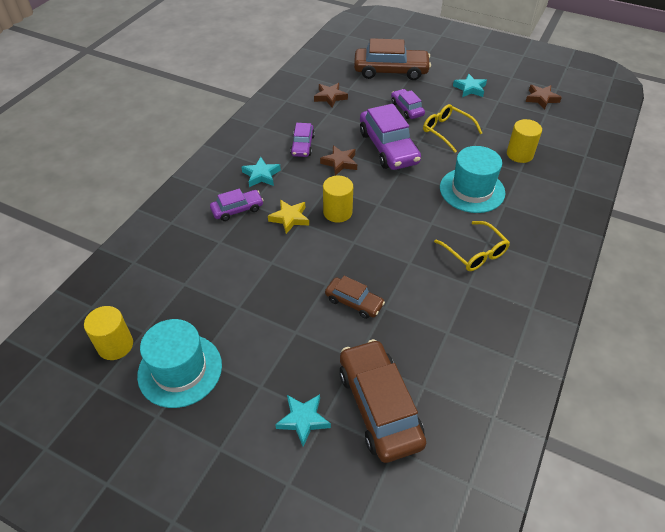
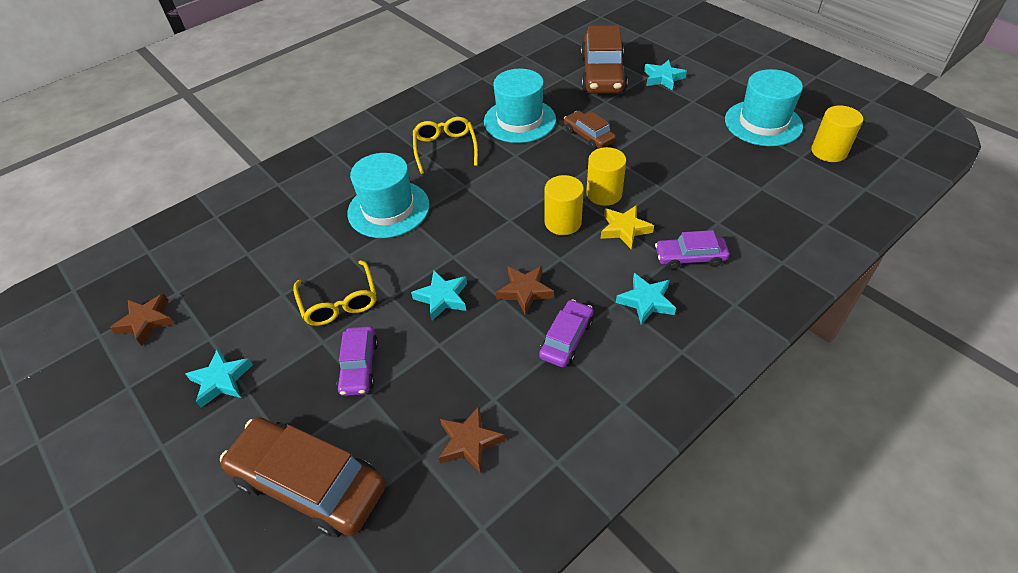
camera: 155 degrees left, 0 degrees up
(388, 147) = (442, 297): purple car -> turquoise star
(431, 304) = (519, 120): none -> turquoise hat
(519, 154) = (286, 239): yellow cylinder -> yellow cylinder (604, 194)

